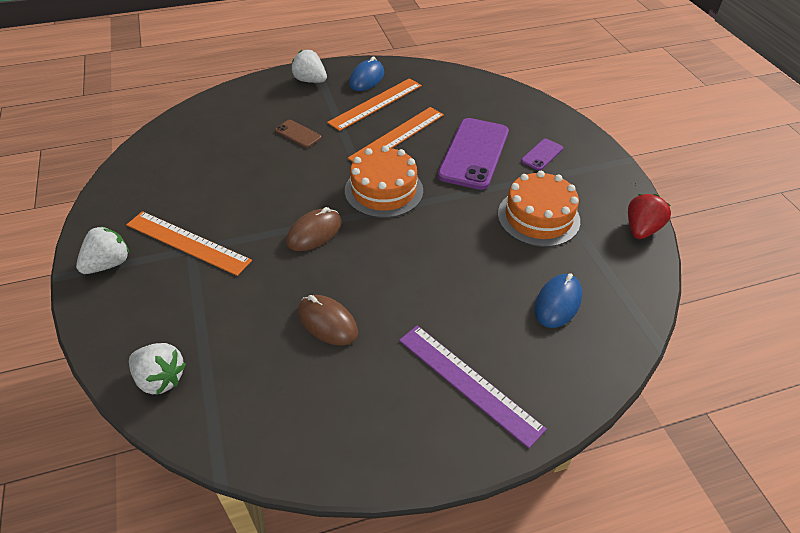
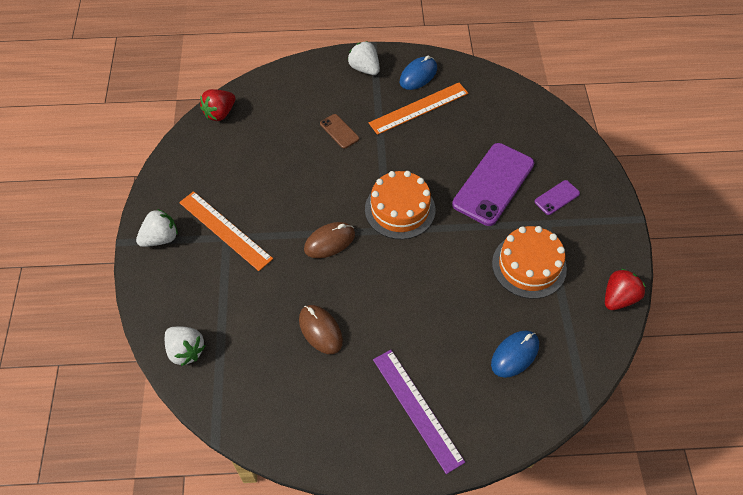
camera: 15 degrees right, 10 degrees up
(161, 137) = (220, 113): none -> red strawberry
(397, 136) = (428, 150): orange ruler -> none

